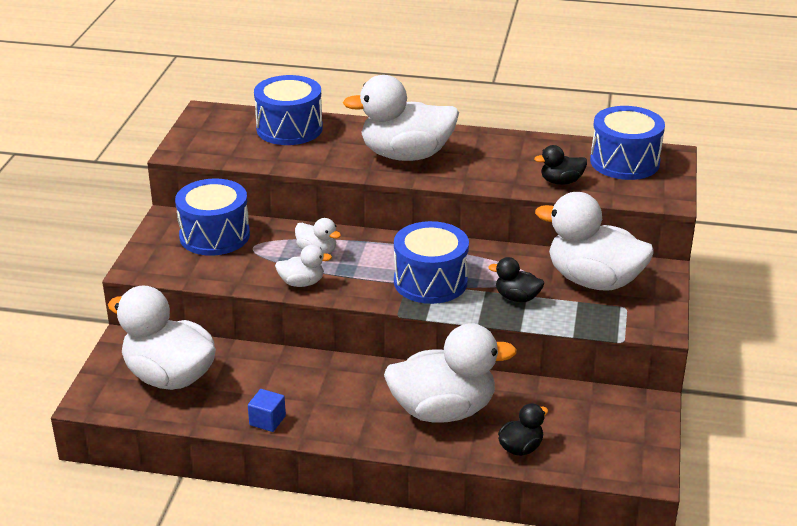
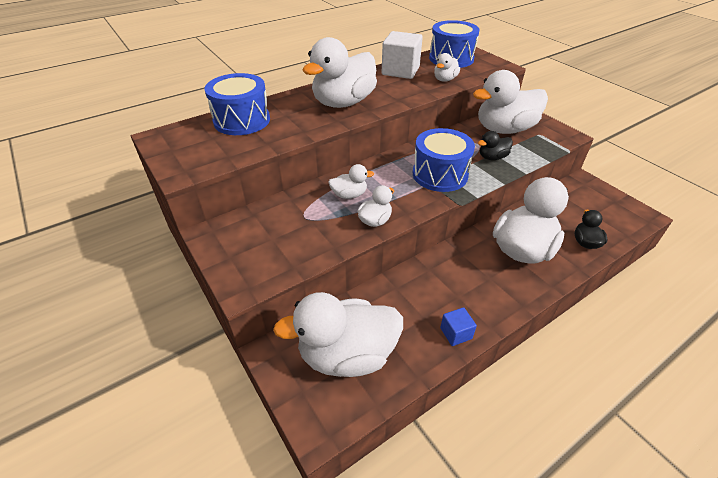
camera: 45 degrees left, 10 degrees up
(214, 236) = (265, 225): blue drum -> none
(532, 149) = (400, 71): none -> white cube
(561, 182) = (445, 79): black duck -> white duck

